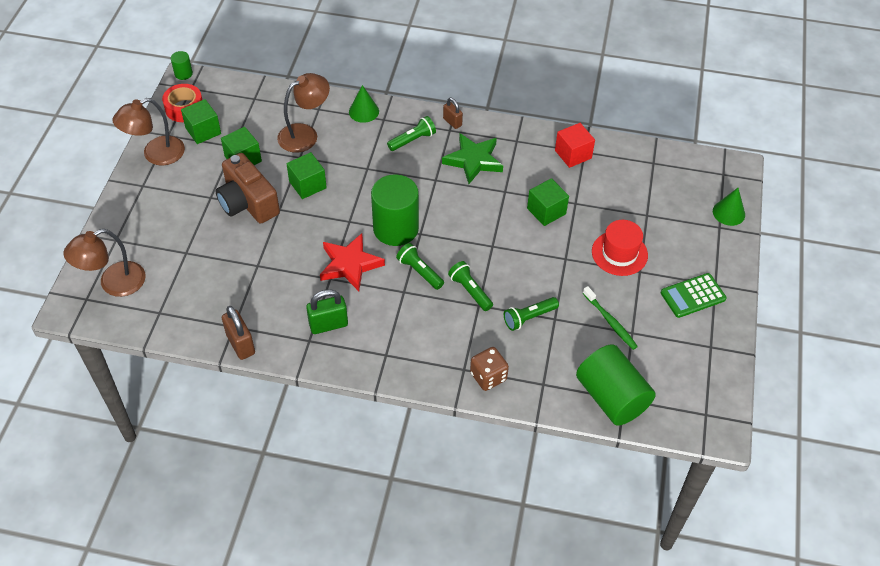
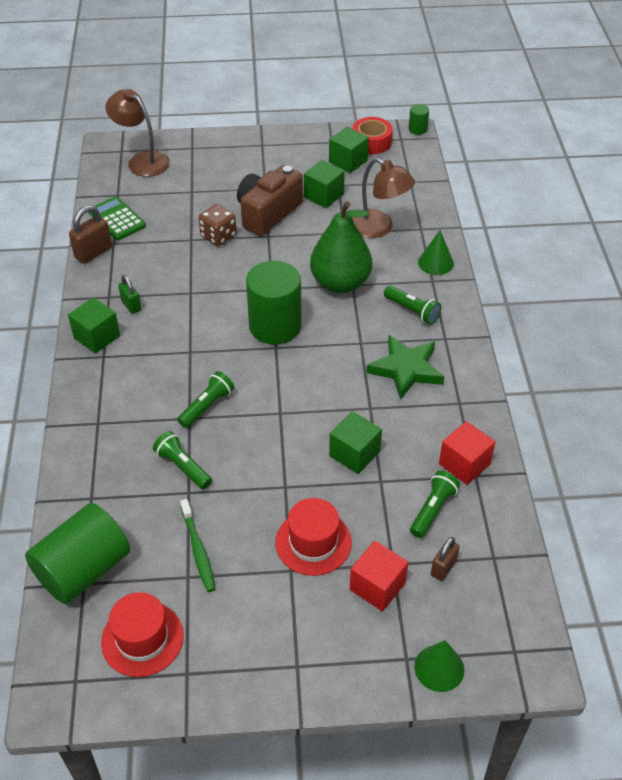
camera: 75 degrees right, 5 degrees down
(156, 154) = (303, 142): brown lamp -> none
(307, 185) = (309, 247): green cube -> green cube (97, 337)
(328, 324) = (131, 305): green padlock -> green padlock, size x0.64
(350, 264) = (213, 303): red star -> none
(362, 175) = (340, 283): none -> green pear
(419, 271) = (221, 358): green flashlight -> green flashlight (433, 510)
(452, 122) = (459, 338): brown padlock -> brown padlock (443, 568)
(488, 376) = (92, 446): brown dice -> brown dice (218, 236)
(610, 322) = (198, 550): green toothbrush -> green toothbrush turned 60 degrees counterclockwise
(663, 227) = (377, 586): none -> red cube
(679, 368) = (142, 639): none -> red hat
(693, 296) = (268, 639): green calculator -> green calculator (117, 219)

